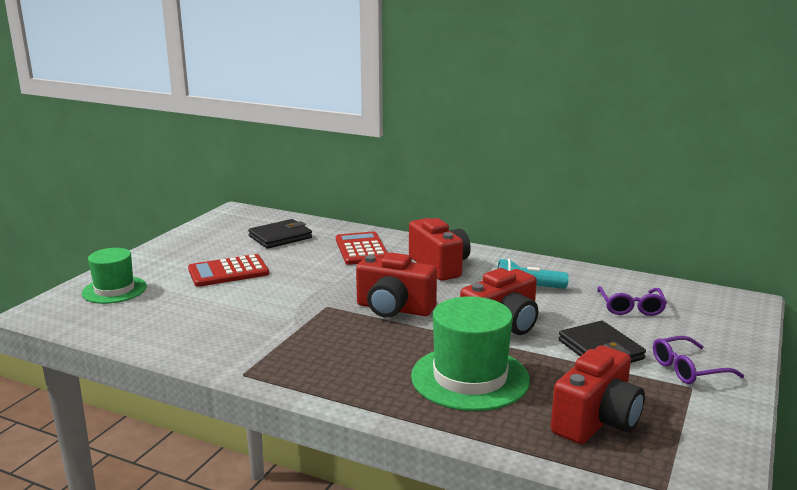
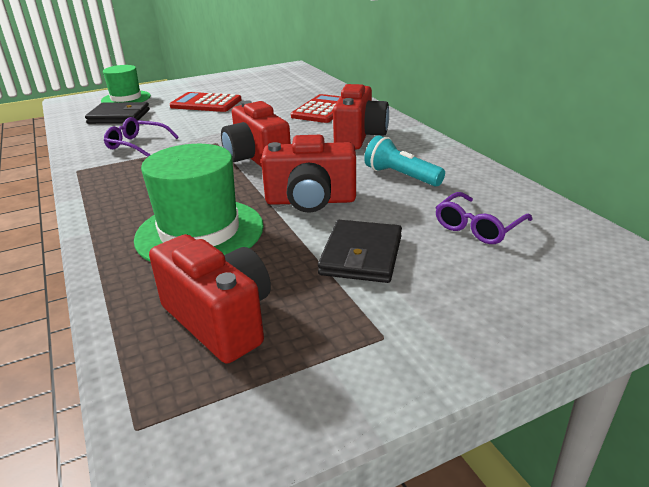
camera: 40 degrees right, 10 degrees up
(280, 237) = (284, 89): black wallet -> black wallet (119, 116)
(596, 421) = (220, 320): red camera -> red camera turned 120 degrees counterclockwise
(688, 369) = (420, 316): purple glasses -> purple glasses (137, 144)

